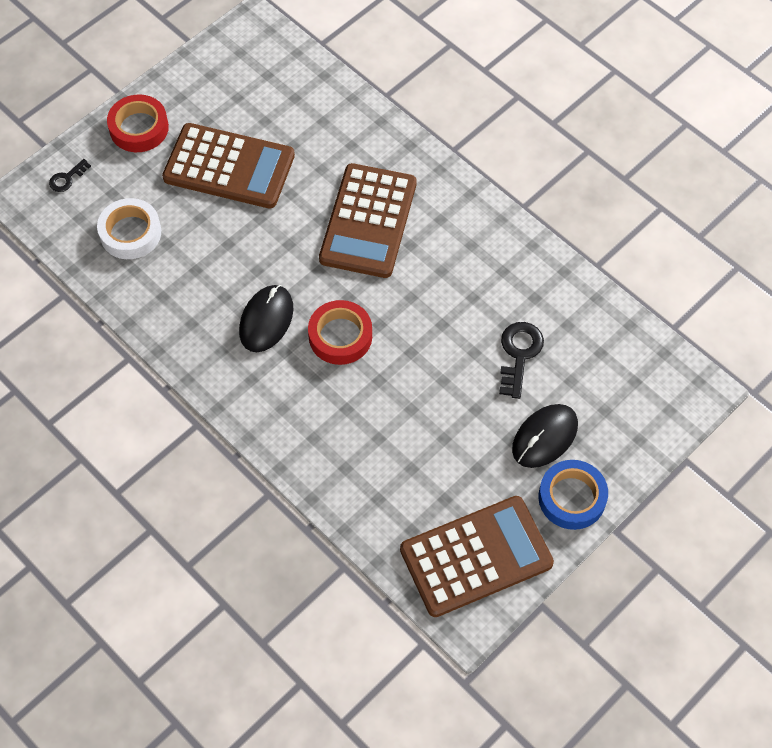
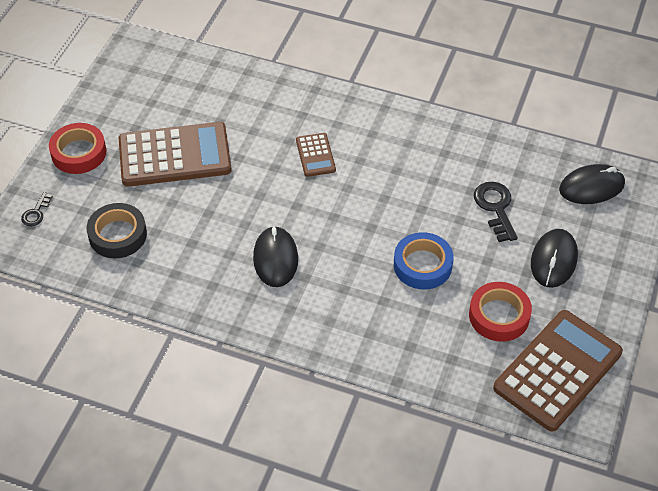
camera: 25 degrees left, 10 degrees down
(130, 233) = (118, 235): white tape -> black tape
(340, 336) = (345, 248): red tape -> red tape (499, 316)
(368, 221) = (315, 155): brown calculator -> brown calculator, size x0.48
(572, 498) = (603, 296): blue tape -> blue tape (422, 265)
(636, 372) = (591, 187): none -> black mouse

